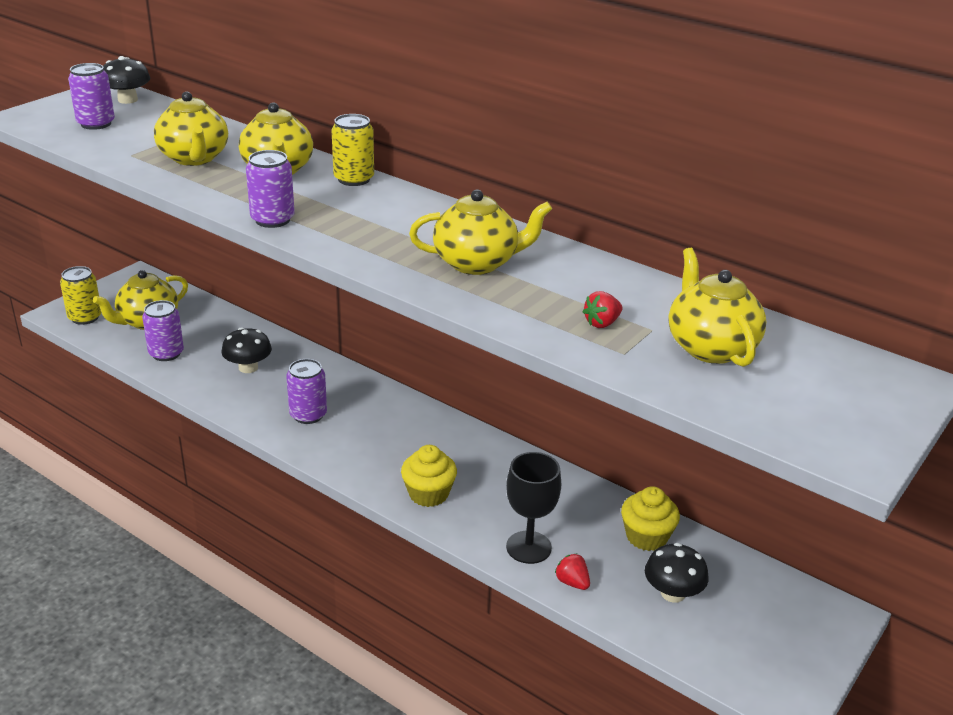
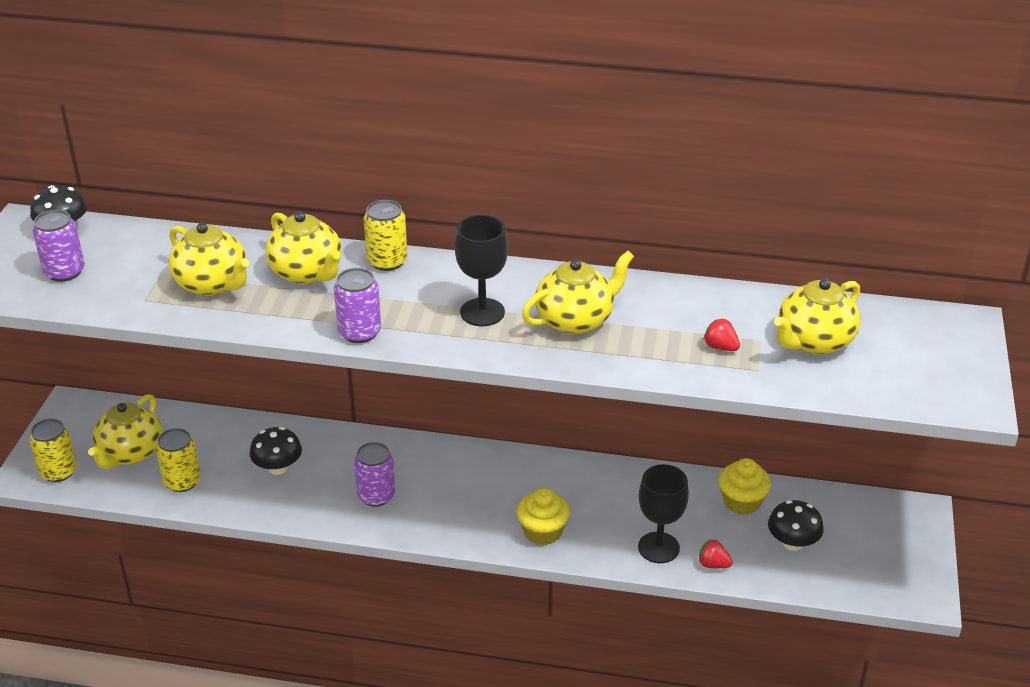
camera: 25 degrees left, 5 degrees up
(166, 353) = (182, 481): purple can -> yellow can
(396, 234) = (482, 312): none -> black goblet
(602, 323) = (720, 347): red strawberry -> red strawberry turned 105 degrees clockwise
(710, 347) = (814, 342): yellow teapot -> yellow teapot turned 90 degrees counterclockwise

